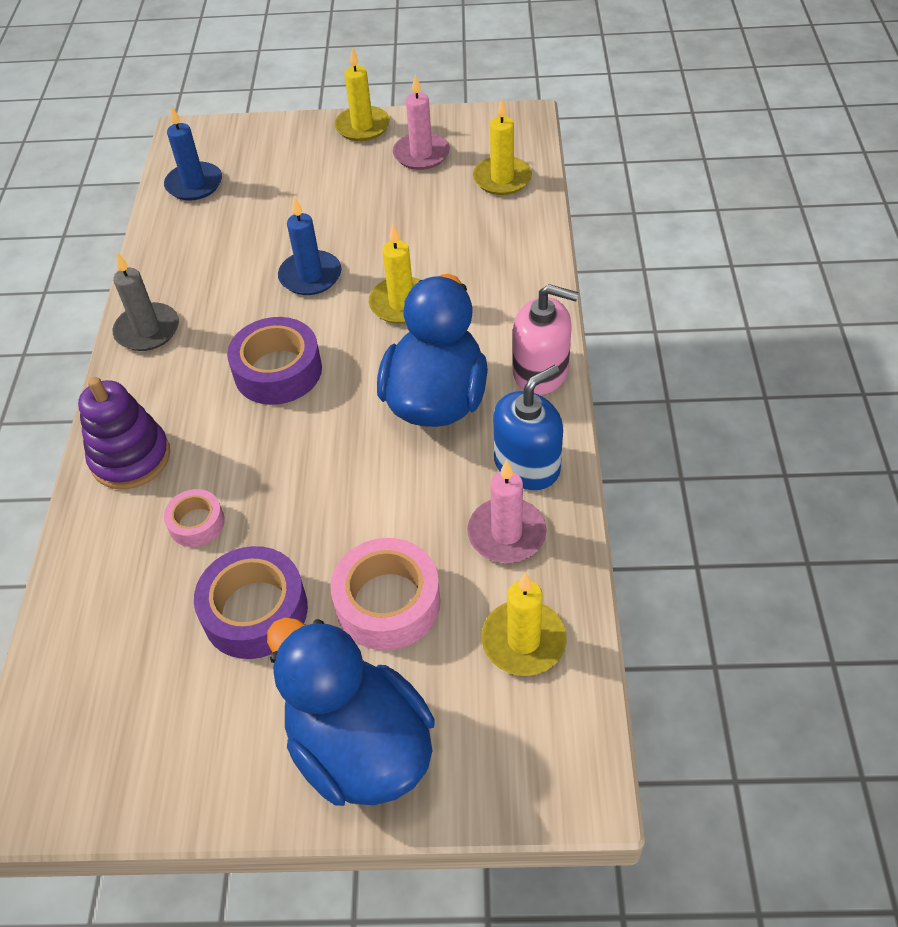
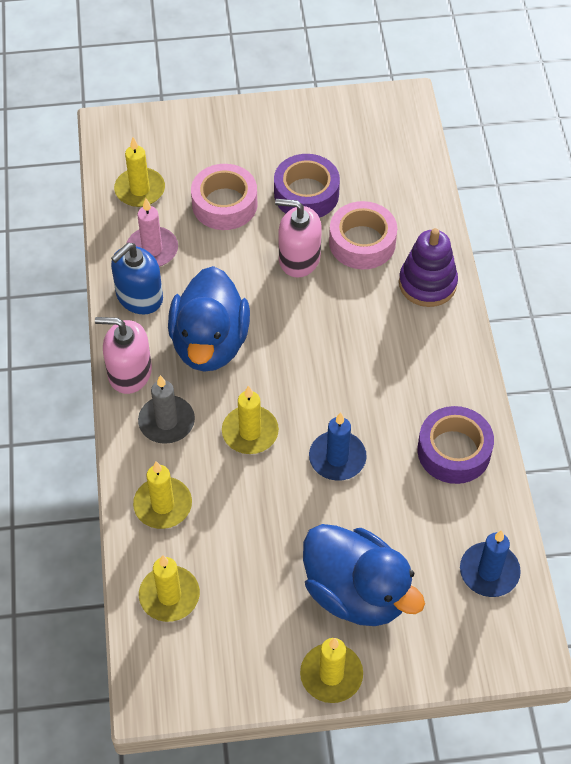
camera: 170 degrees right, 5 degrees up
(147, 330) = (462, 392): grey candle -> grey candle (166, 422)
(196, 523) = (362, 242): pink tape -> pink tape, size x1.77
(278, 371) = (339, 361): purple tape -> purple tape (454, 451)
(294, 505) = (299, 258): none -> pink soap dispenser
(359, 747) = (228, 134): blue duck -> blue duck (356, 593)
(421, 154) = (258, 630): pink candle -> none
(505, 245) = (163, 505): none -> yellow candle

